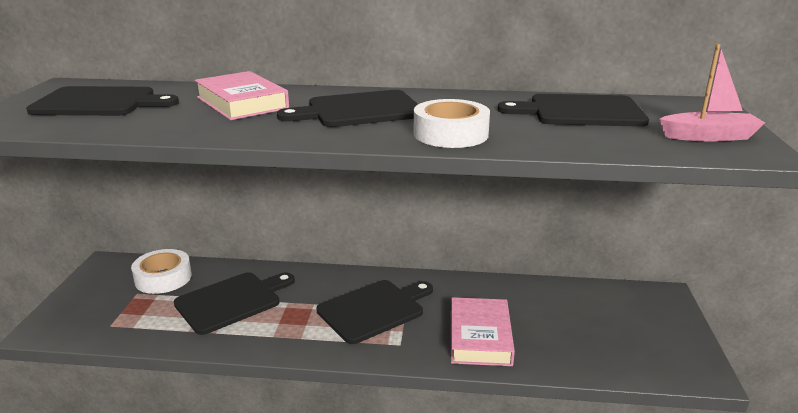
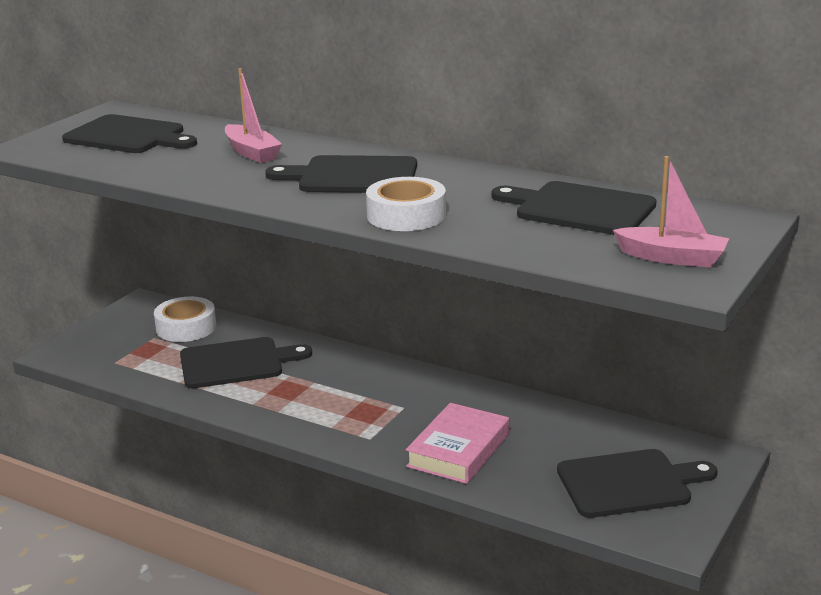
camera: 25 degrees right, 0 degrees up
(242, 103) = (252, 153): pink book -> pink boat
(374, 310) = (370, 401): black cutting board -> black cutting board (629, 483)

